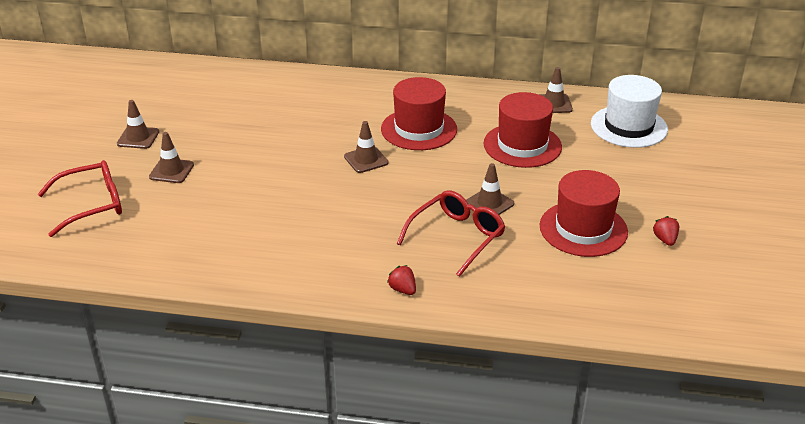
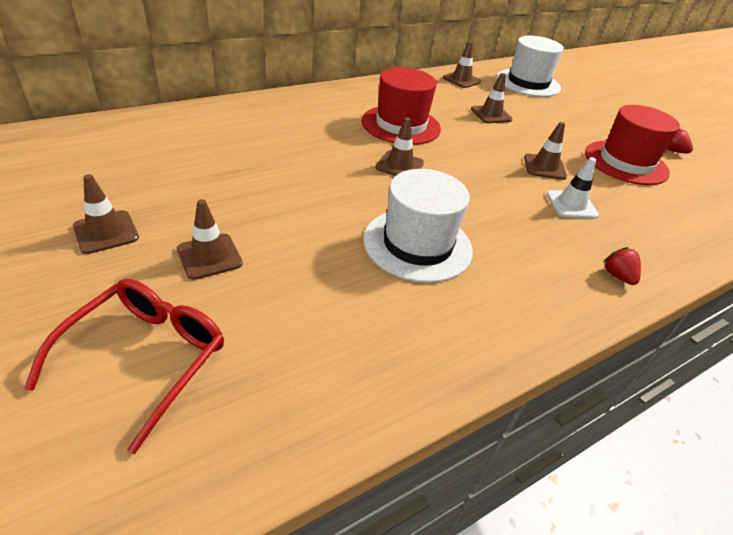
camera: 45 degrees left, 5 degrees up
(296, 213) = (417, 244): none -> white hat
(402, 289) = (617, 276): red strawberry -> red strawberry turned 60 degrees clockwise
(457, 237) = (571, 205): red glasses -> white traffic cone
(522, 145) = (491, 114): red hat -> brown traffic cone

